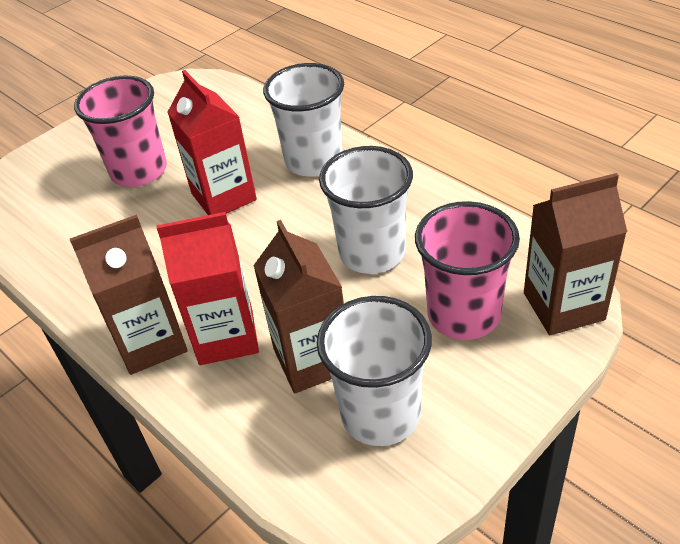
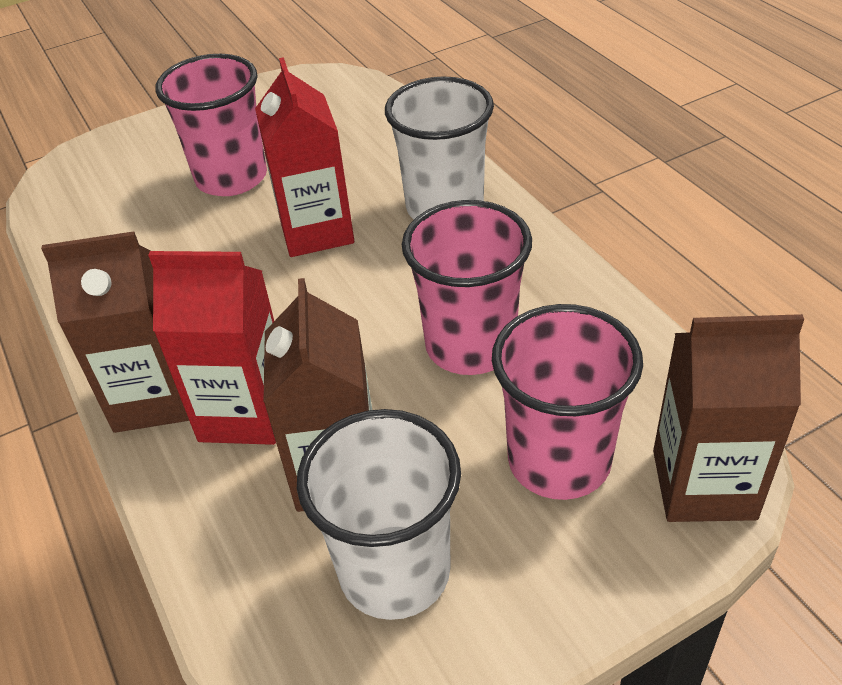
camera: 15 degrees right, 0 degrees up
(372, 253) = (470, 345): white cup -> pink cup

